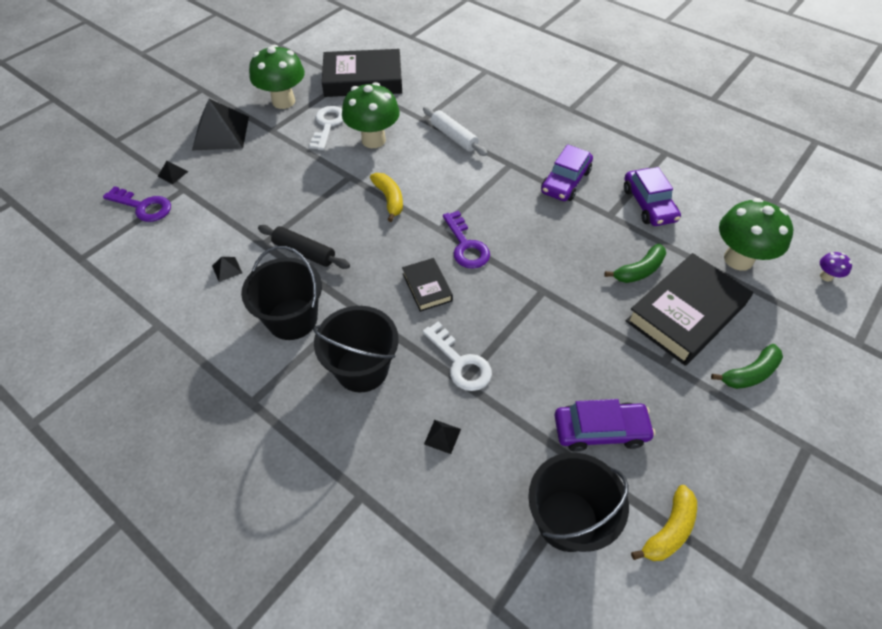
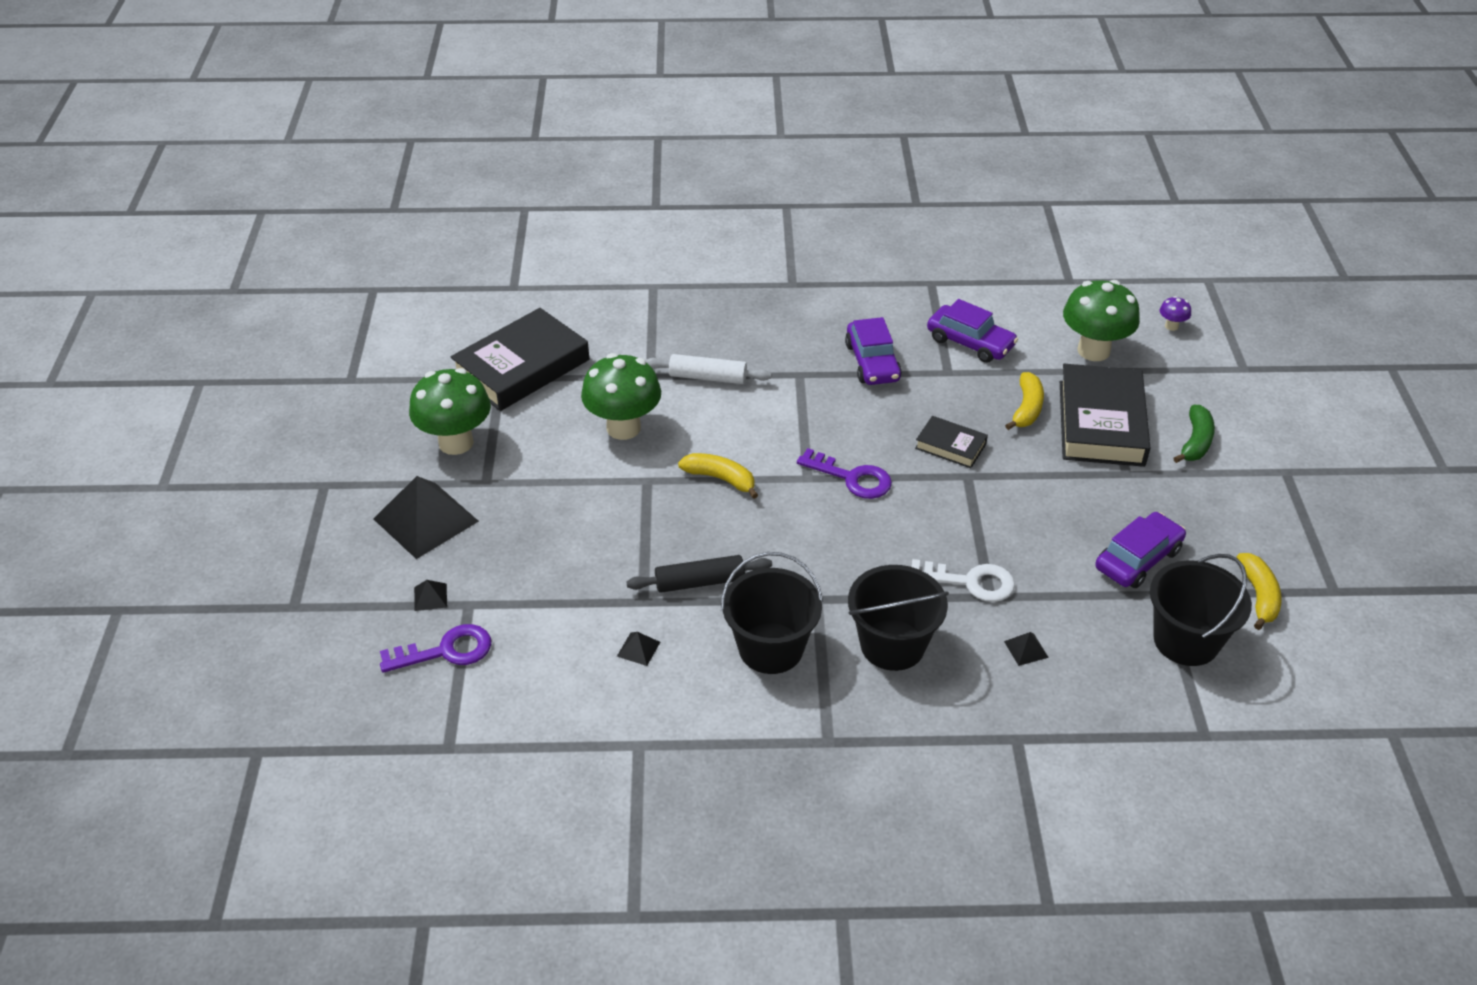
camera: 40 degrees left, 10 degrees down
(328, 125) = (548, 440): white key -> none
(427, 287) = (862, 538): black book -> black book (950, 446)
(639, 270) = (1027, 408): green banana -> yellow banana

